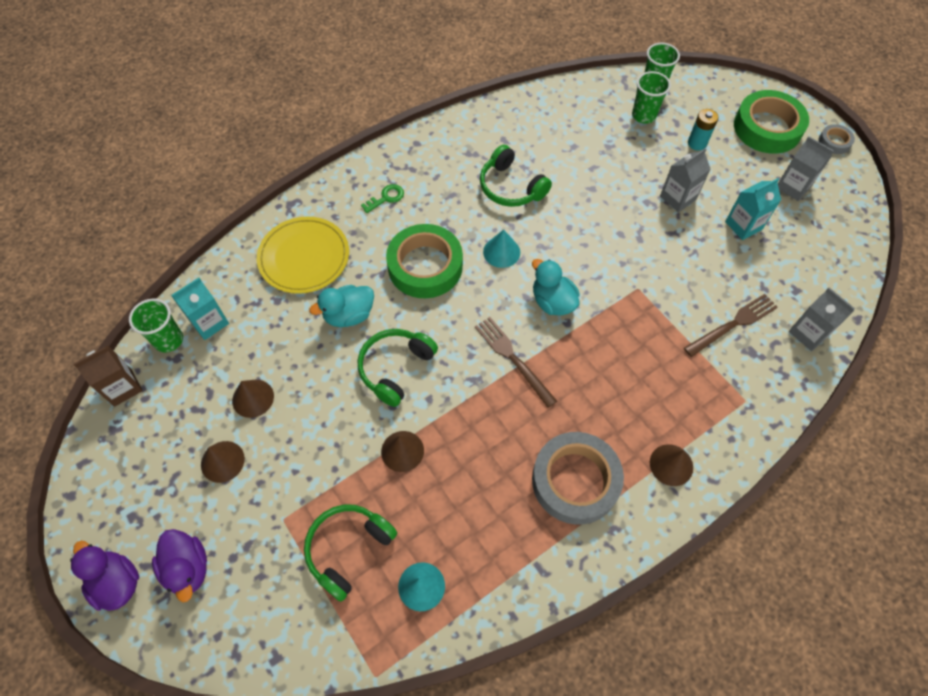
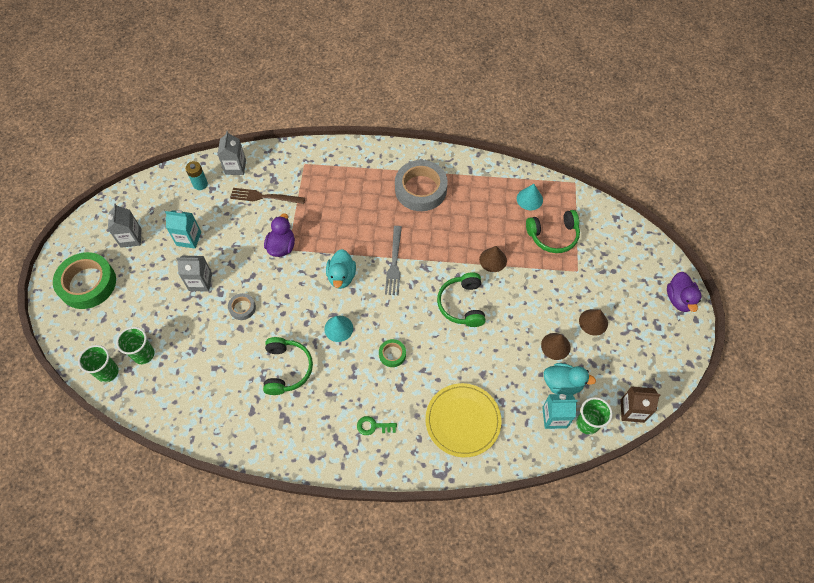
camera: 140 degrees left, 0 degrees up
(188, 568) = (639, 281): purple duck -> purple duck (281, 246)
(349, 315) = (464, 356): turquoise duck -> turquoise duck (562, 384)
(395, 368) = (462, 304): green headphones -> green headphones turned 105 degrees clockwise
(425, 266) = (392, 354): green tape -> green tape, size x0.46
(513, 358) = (394, 263): brown fork -> grey fork
(671, 465) = (370, 165): brown cone -> none
(697, 143) = (141, 307): turquoise battery -> turquoise battery (200, 184)
(834, 142) = (67, 244): grey tape -> grey tape (242, 308)

